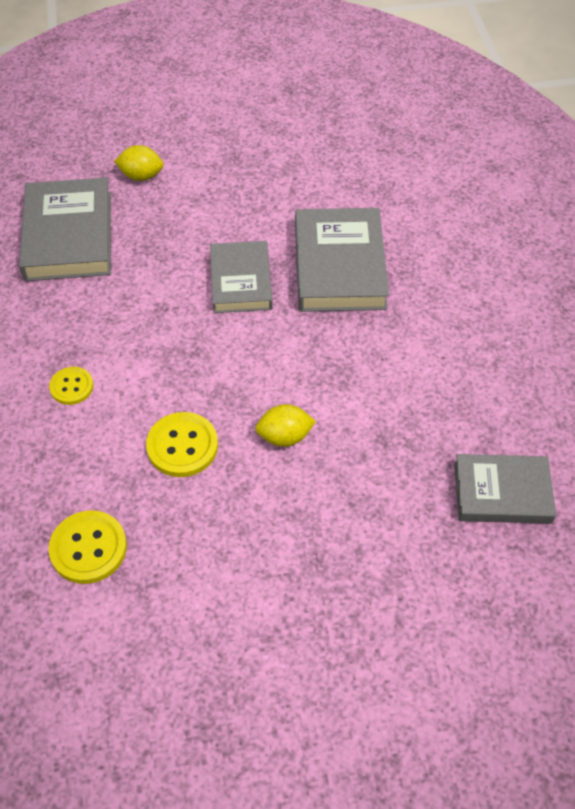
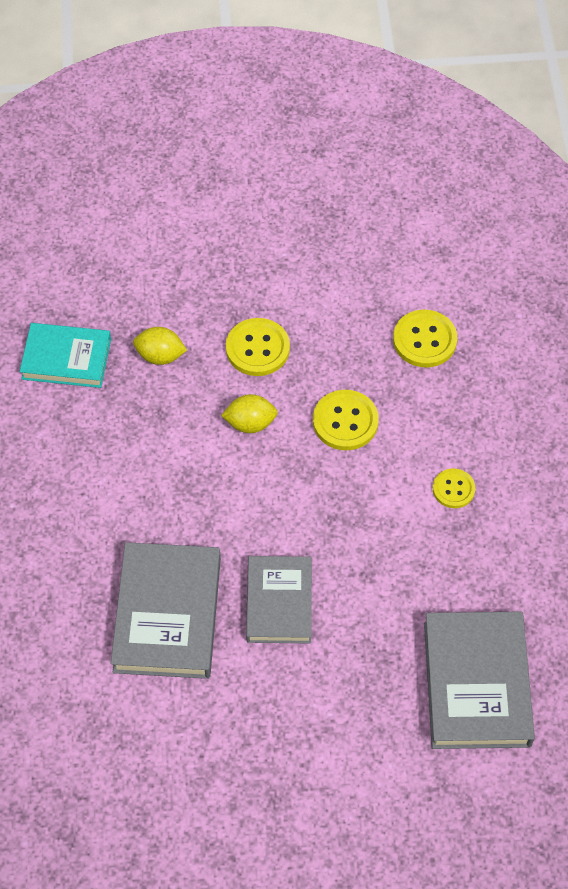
camera: 175 degrees left, 5 degrees up
(141, 176) = (394, 775): yellow lemon -> yellow lemon (160, 356)
(286, 522) = (257, 348): none -> yellow button
(502, 492) = (66, 359): grey book -> turquoise book

